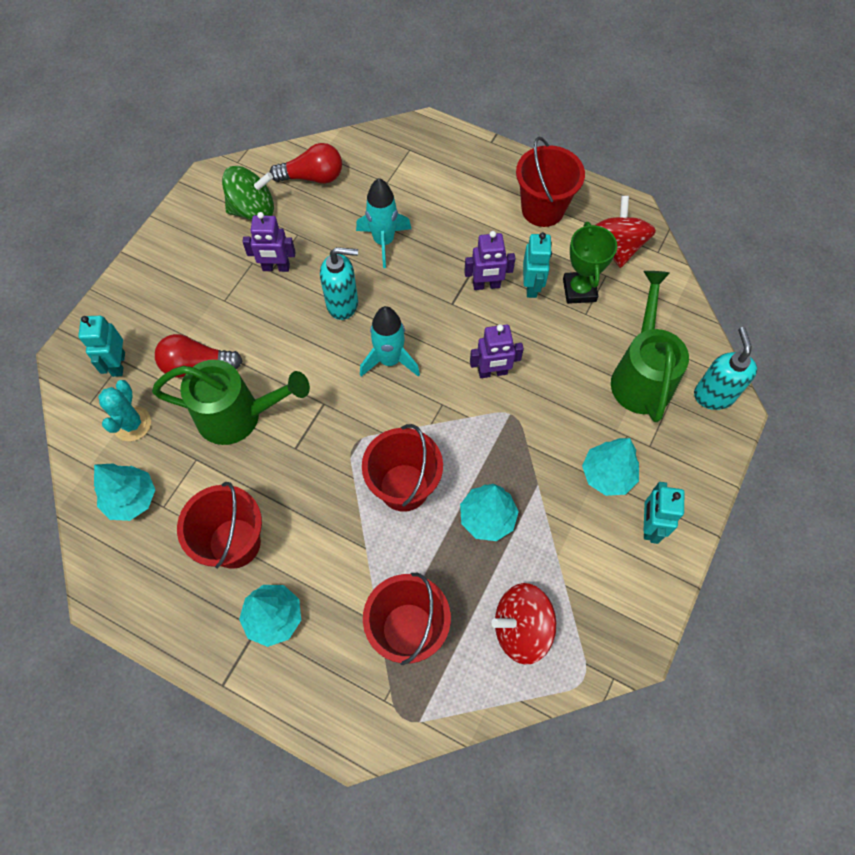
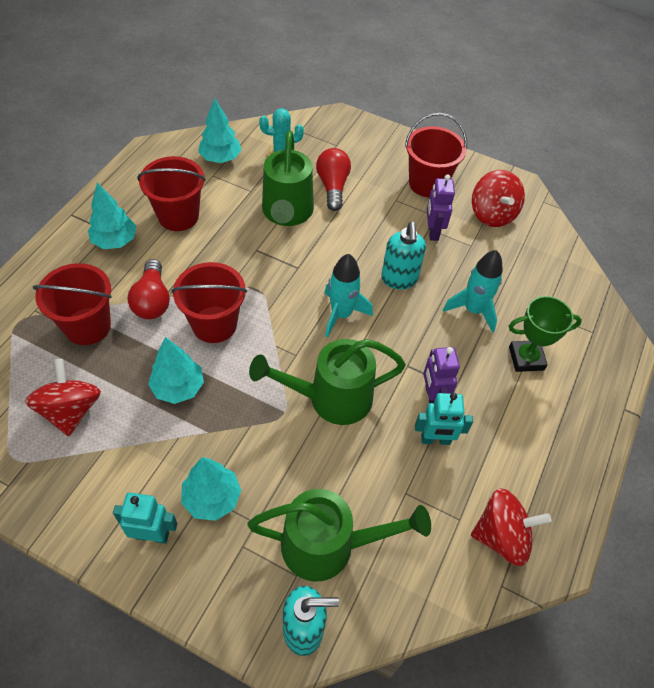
camera: 85 degrees right, 10 degrees down
(118, 364) = (333, 143): turquoise robot -> none
(253, 210) = (492, 214): green spinning top -> red spinning top
(313, 177) = (538, 255): red light bulb -> red light bulb (152, 300)
(492, 372) = (330, 398): purple robot -> green watering can
(542, 209) = (540, 457): red bucket -> red bucket (427, 183)
(579, 290) = (436, 488): green trophy -> green trophy (526, 358)

